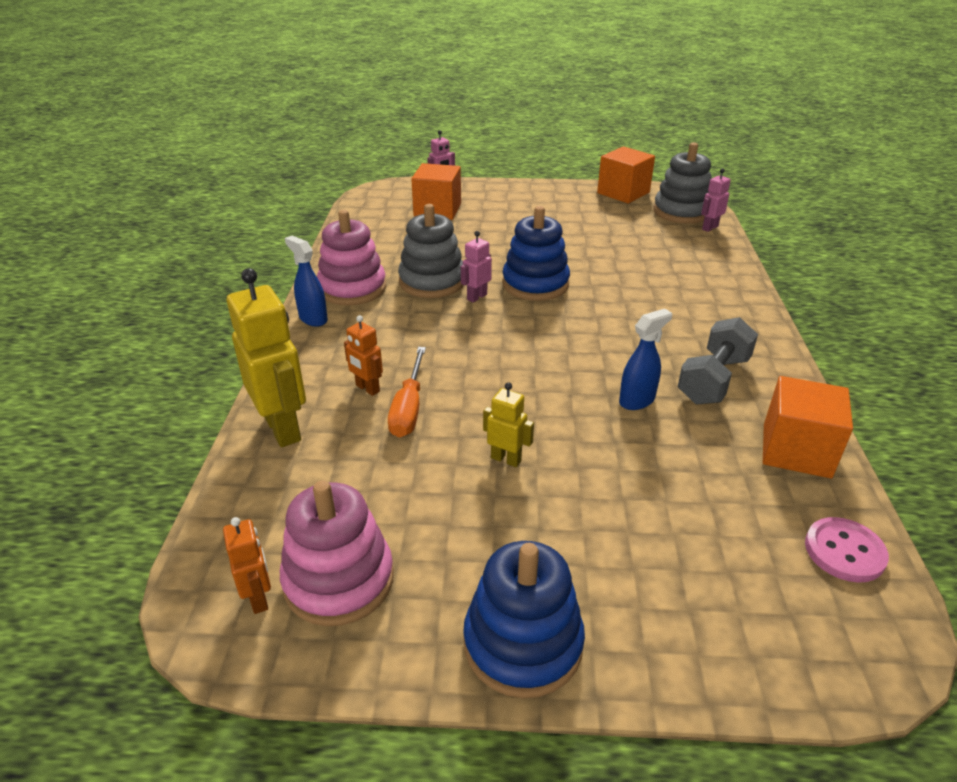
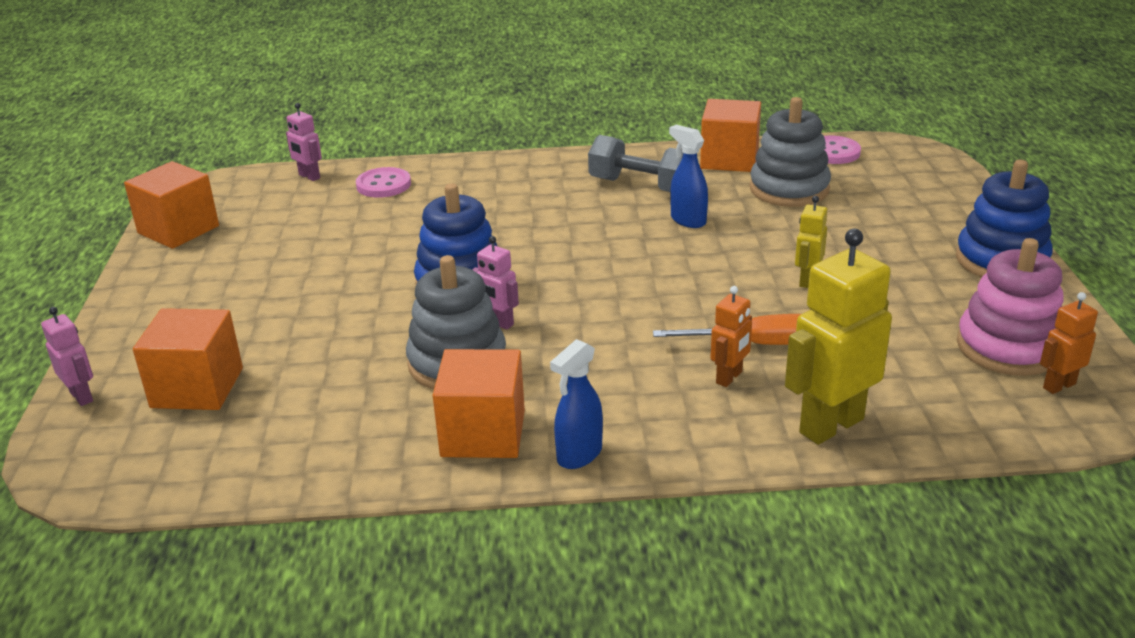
camera: 95 degrees left, 5 degrees down
(352, 288) = (483, 433): pink stacking toy -> orange cube
(681, 212) = (256, 192): grey stacking toy -> grey stacking toy (789, 189)
(699, 255) = (383, 185): none -> pink button

